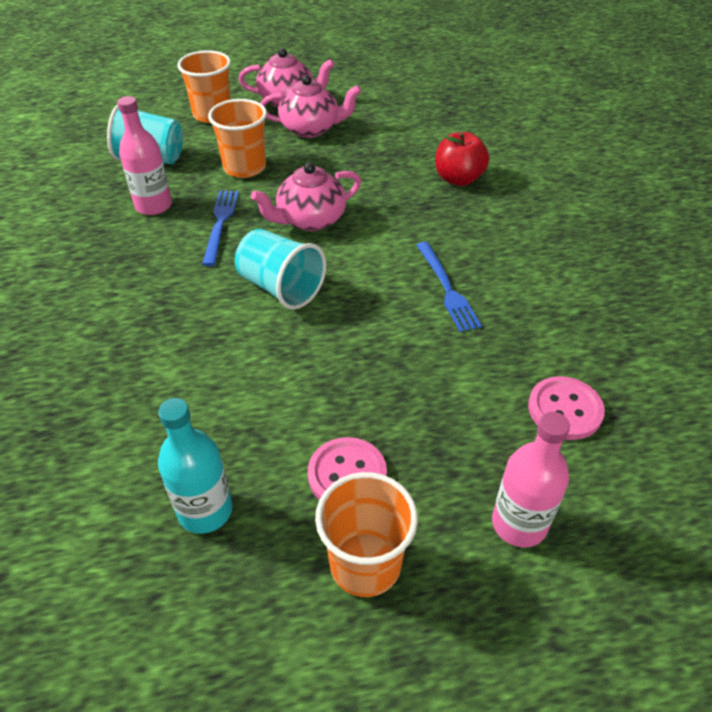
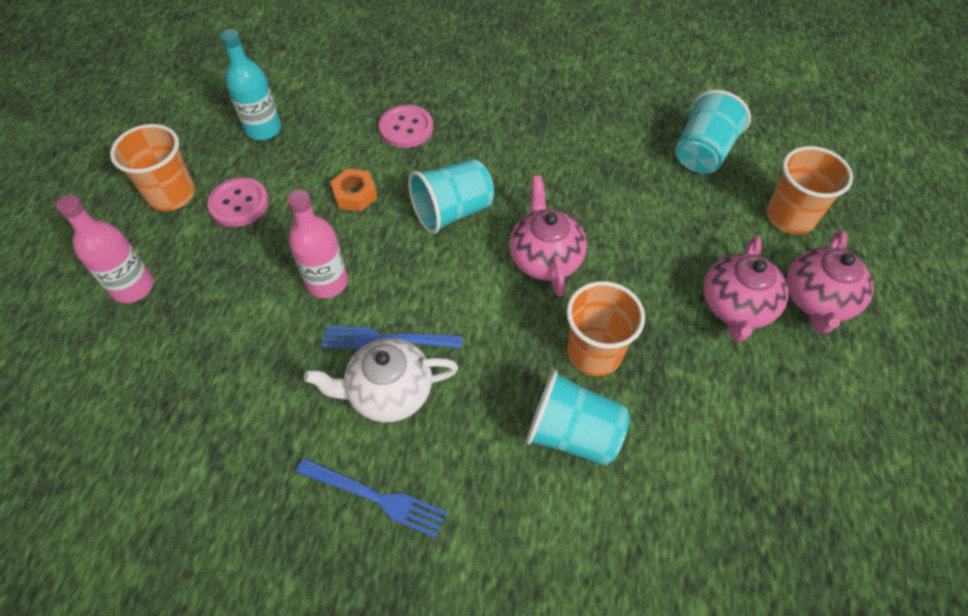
camera: 110 degrees right, 10 degrees up
(153, 205) = (614, 145): pink bottle -> pink bottle (327, 282)
(220, 223) = (566, 187): blue fork -> blue fork (375, 497)
(244, 167) = (662, 224): orange cup -> orange cup (594, 353)
(288, 369) = (355, 195): none -> orange nut
(458, 179) = (573, 434): red apple -> turquoise cup
(493, 272) = (389, 392): none -> white teapot
(565, 409) = (196, 368): pink button -> pink button (406, 128)

